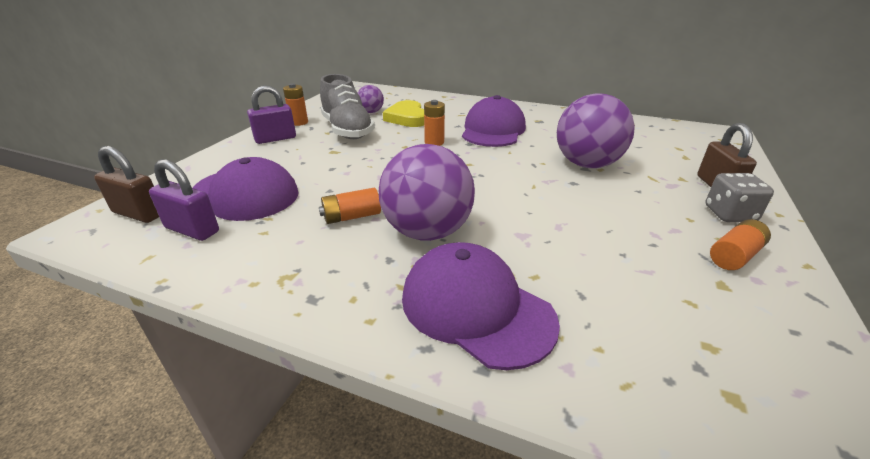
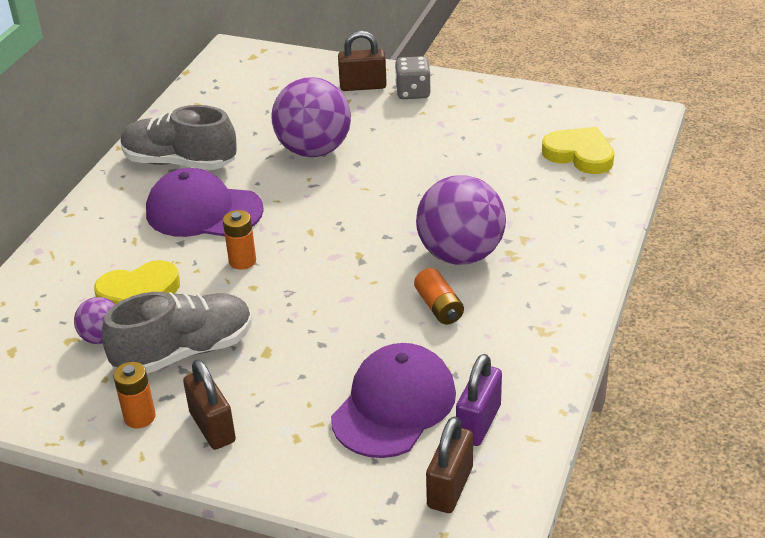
camera: 90 degrees left, 5 degrees up
(275, 139) = (212, 427): purple padlock -> brown padlock
(476, 308) = (558, 225): purple cap -> none
(551, 122) = (180, 162): none -> grey shoe
(663, 352) = (579, 154): none -> yellow heart
(734, 256) = (473, 105): orange battery -> none

